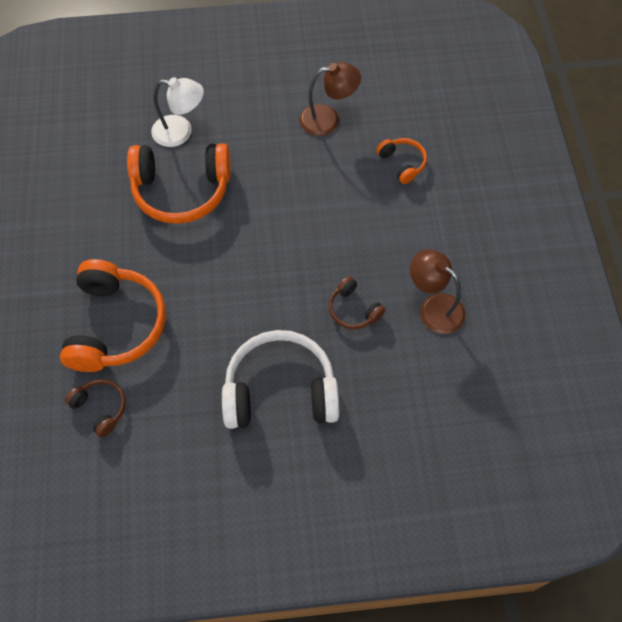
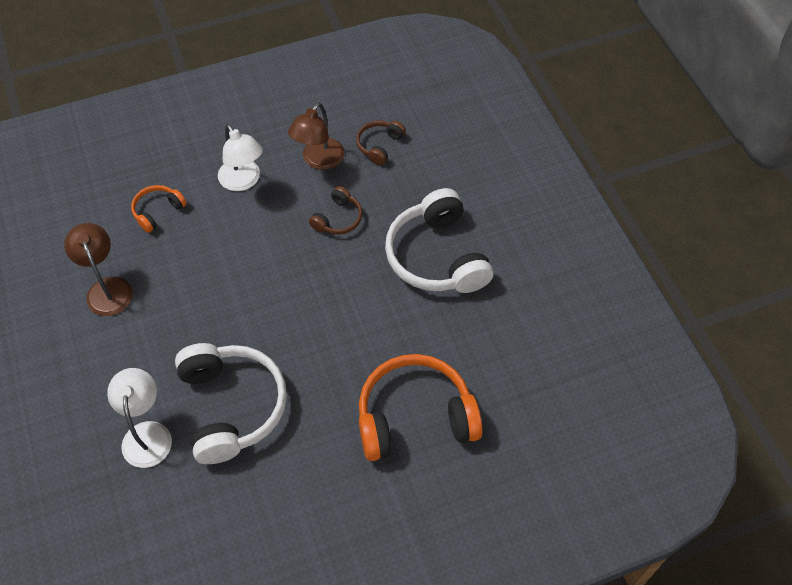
camera: 105 degrees left, 5 degrees down
(100, 408) = (506, 400): brown headphones -> brown headphones (379, 145)
(181, 190) = (231, 407): orange headphones -> white headphones
(422, 236) = (243, 181): none -> white lamp

